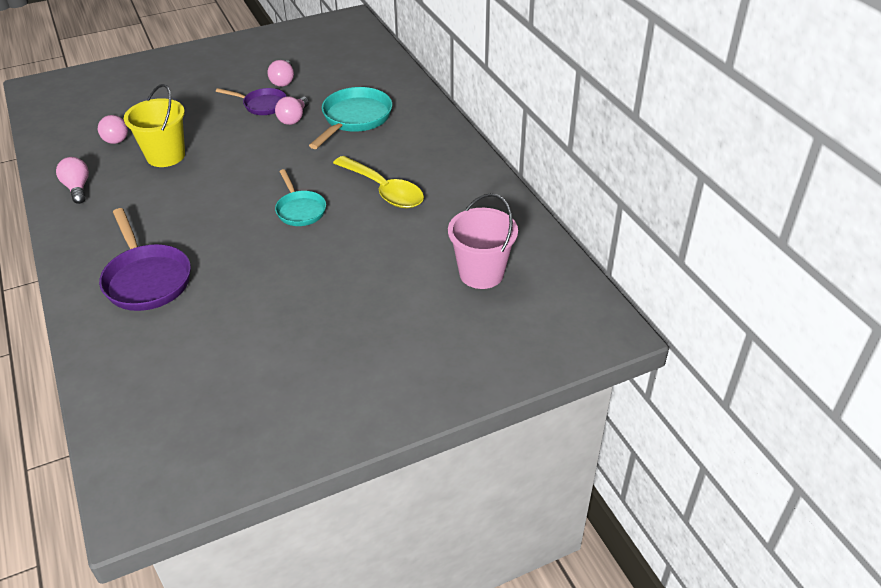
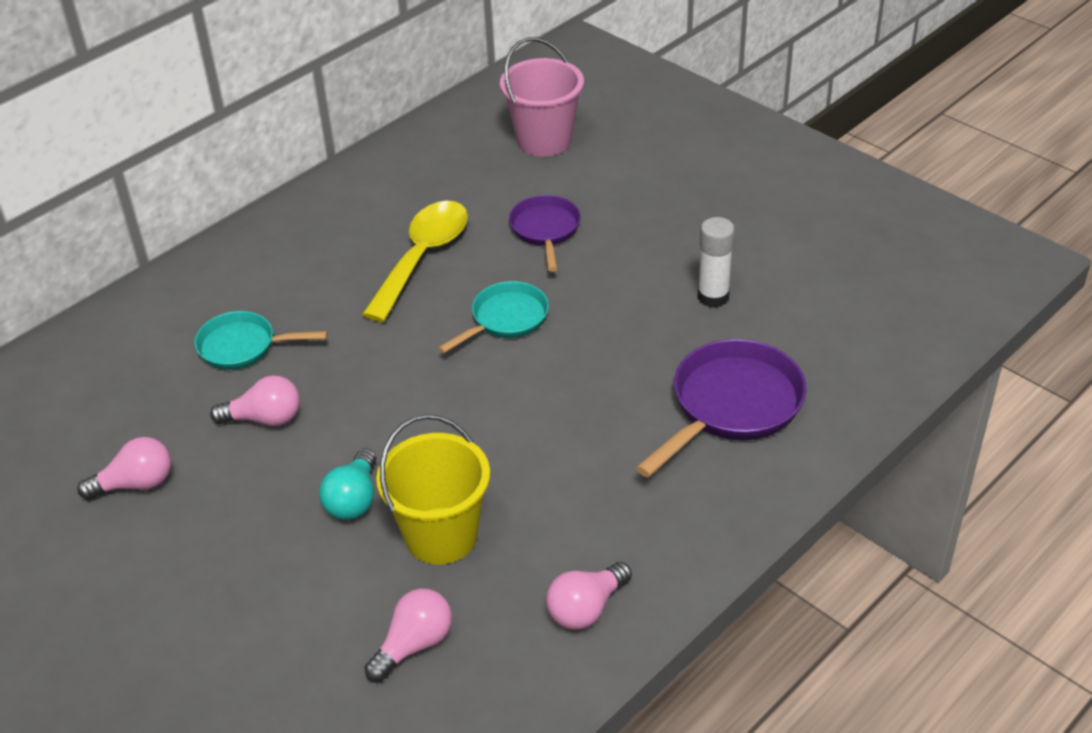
camera: 110 degrees left, 0 degrees up
(214, 135) = (354, 500): none -> turquoise light bulb
(244, 304) = (713, 297): none -> white glue stick
(262, 105) = (232, 478): purple pan -> purple pan (545, 230)
(355, 119) = (243, 346): turquoise pan -> turquoise pan, size x0.63

